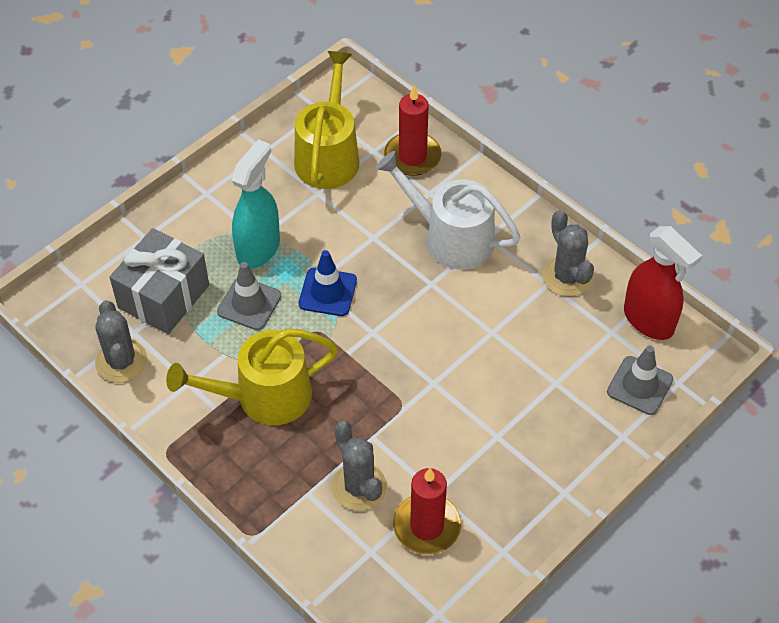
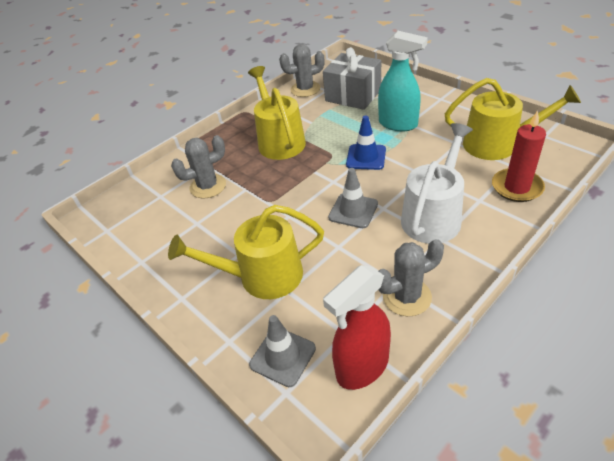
camera: 95 degrees right, 10 degrees down
(249, 304) = (351, 126): grey traffic cone -> grey traffic cone (353, 210)
(427, 526) = (171, 220): red candle -> none
(534, 408) = (262, 276): none -> yellow watering can

